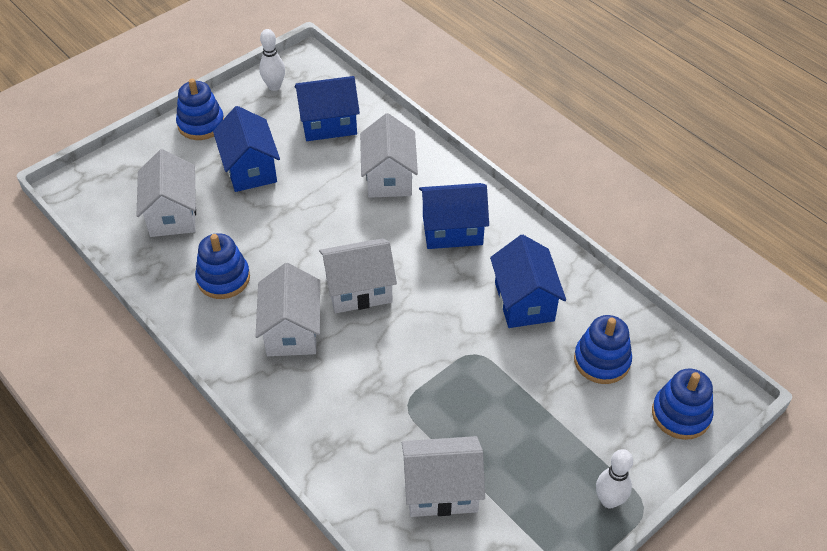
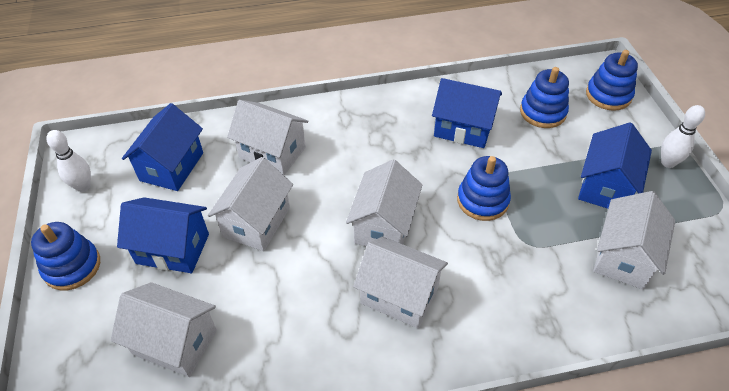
camera: 60 degrees left, 0 degrees up
(223, 278) = (297, 328): blue stacking toy -> blue stacking toy (482, 200)
(307, 205) = (257, 222): none -> white house
(452, 230) = (362, 138): blue house -> blue house (606, 186)

